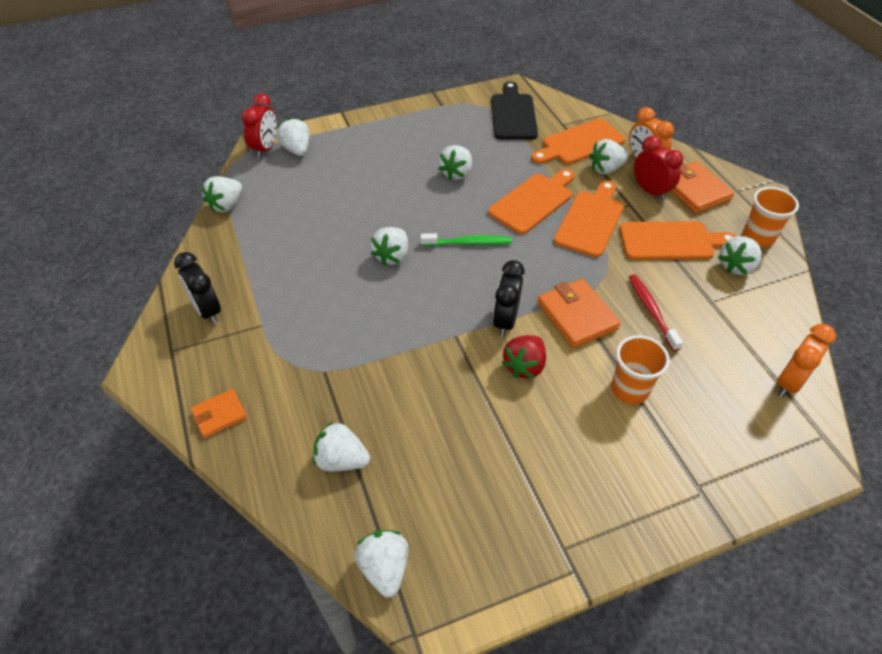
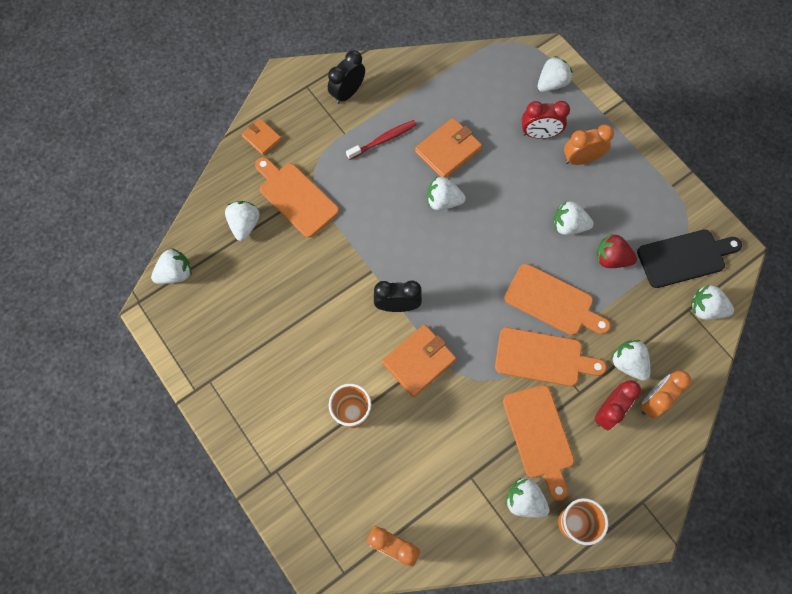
camera: 75 degrees right, 20 degrees up
(226, 205) = (461, 59): white strawberry -> white strawberry (705, 309)
(265, 149) = (543, 59): red clock -> red clock (539, 134)
(390, 150) = (581, 159): none -> orange clock
(468, 243) = (478, 257): green toothbrush -> none
(524, 366) = (355, 329): red strawberry -> red strawberry (611, 258)
(580, 143) = (661, 332): orange cutting board -> orange cutting board (296, 197)
(651, 311) = (442, 424): red toothbrush -> red toothbrush (383, 140)
(694, 190) = (626, 456): orange wallet -> orange wallet (448, 150)

